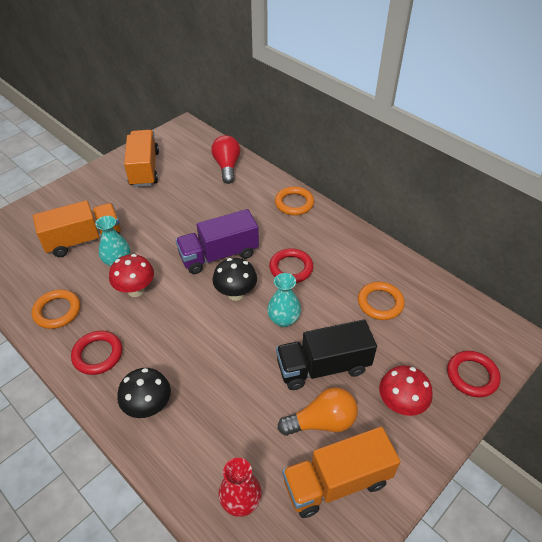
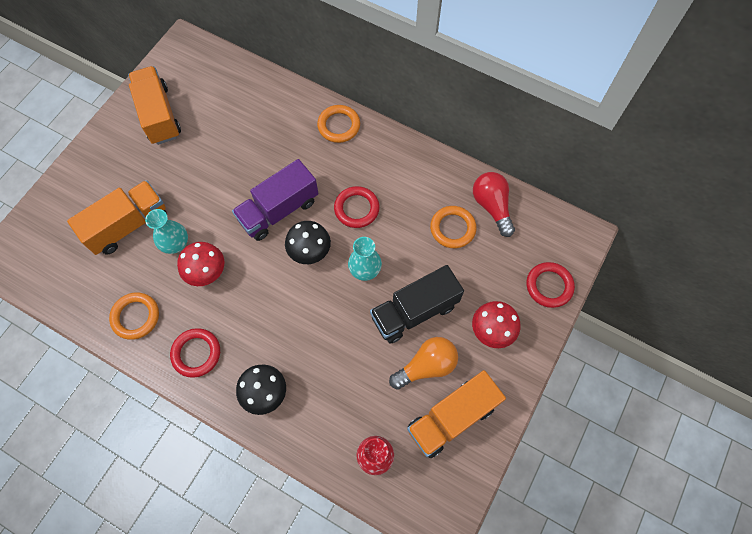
camera: 15 degrees left, 20 degrees up
(227, 166) = (251, 91): red light bulb -> red light bulb (492, 206)

